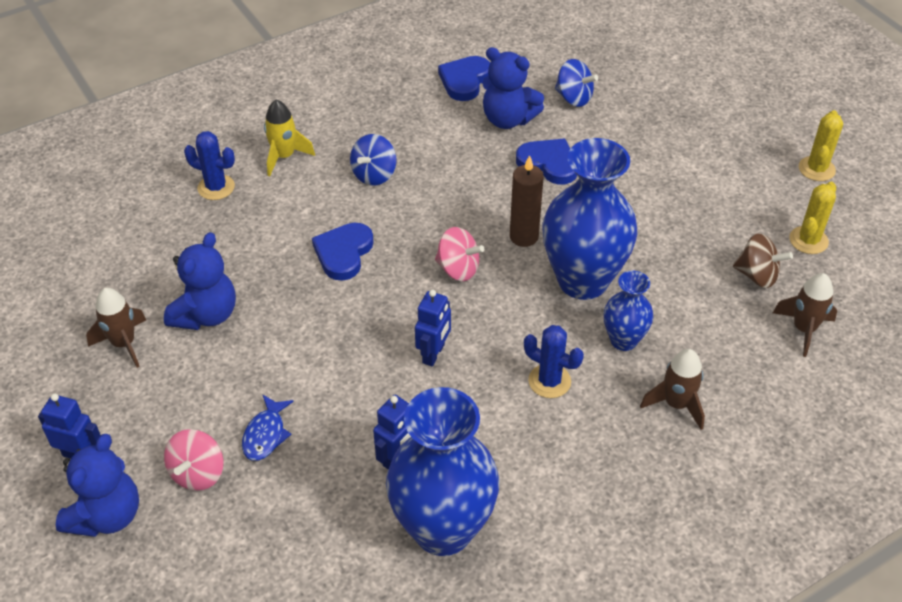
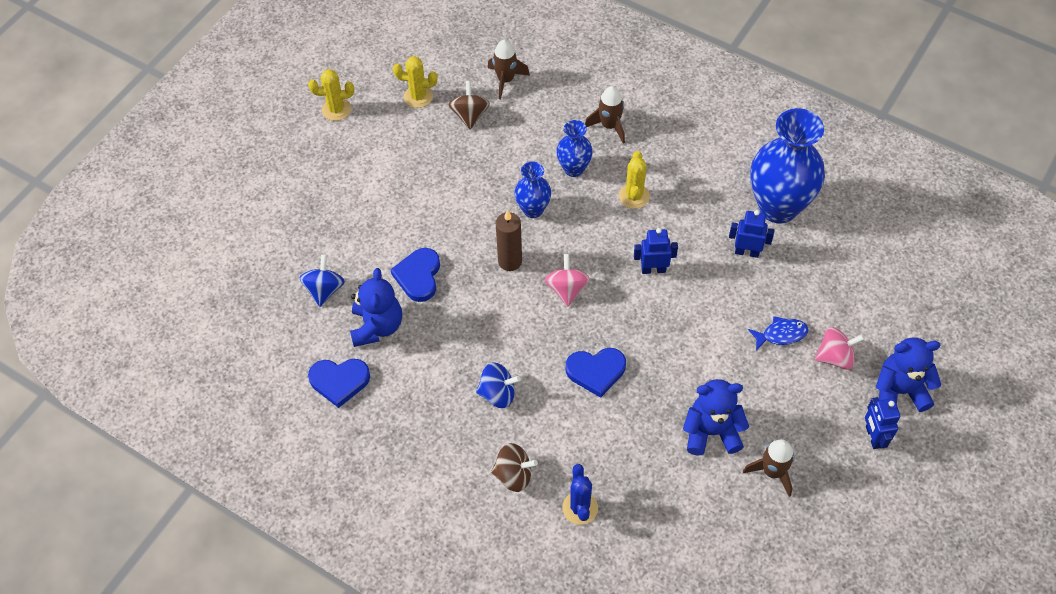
camera: 115 degrees left, 10 degrees up
(284, 157) = (514, 475): yellow rocket -> brown spinning top
(549, 381) = (634, 196): blue cactus -> yellow cactus
(583, 280) = (533, 210): blue vase -> blue vase, size x0.51

